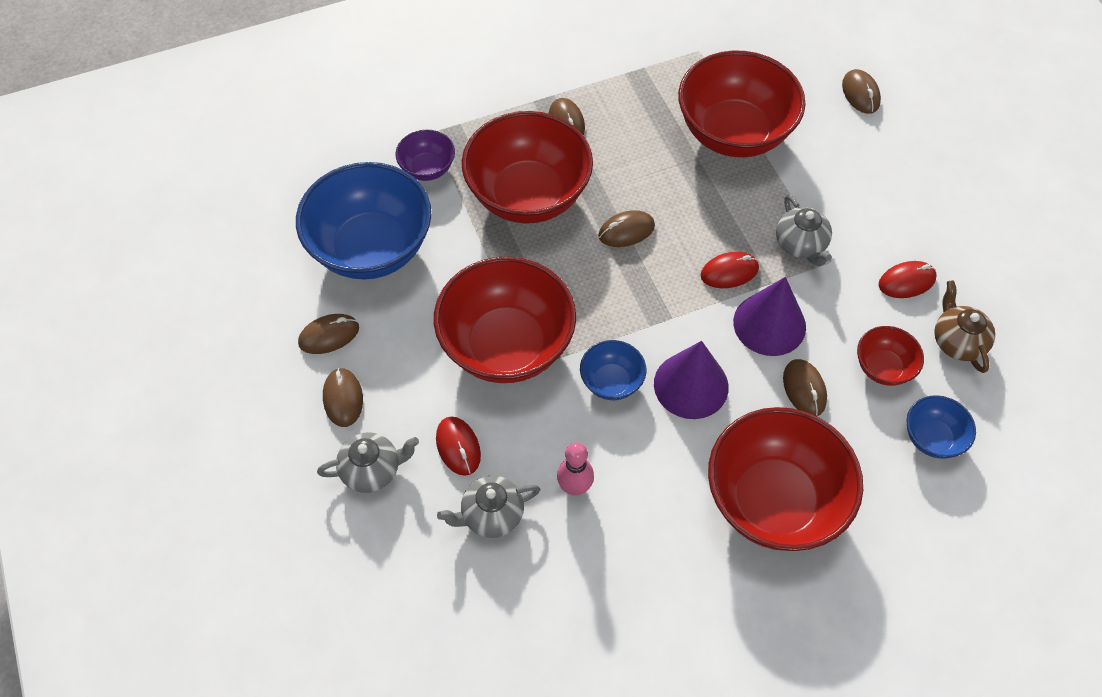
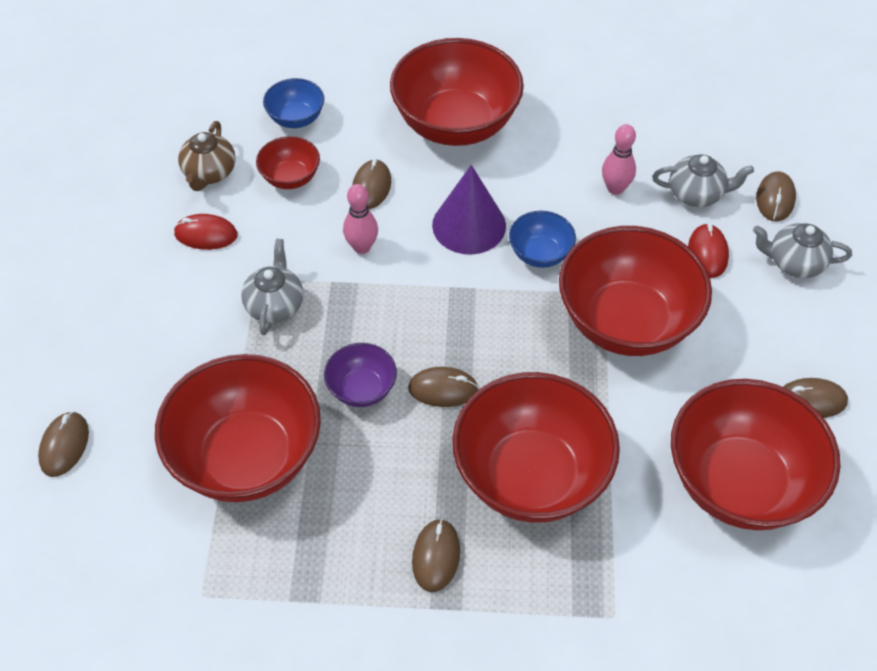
camera: 155 degrees left, 5 degrees down
(343, 398) = (809, 333): brown mouse -> brown mouse (775, 199)
(371, 248) = (739, 482): blue bowl -> red bowl
(427, 168) = (639, 563): purple bowl -> purple bowl (362, 389)
(729, 272) = (365, 306): red mouse -> none
(769, 324) = (362, 247): purple cone -> pink bowling pin

